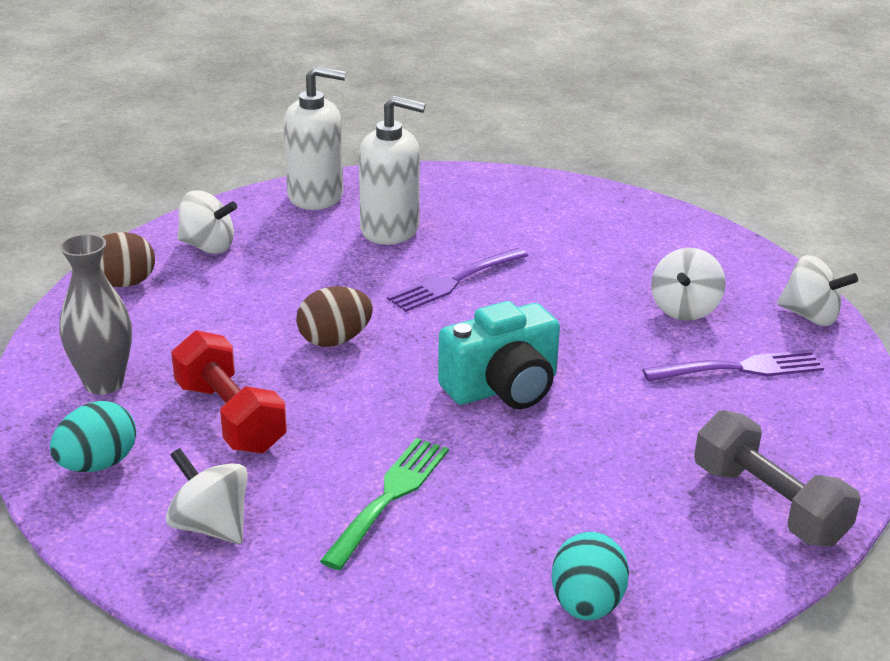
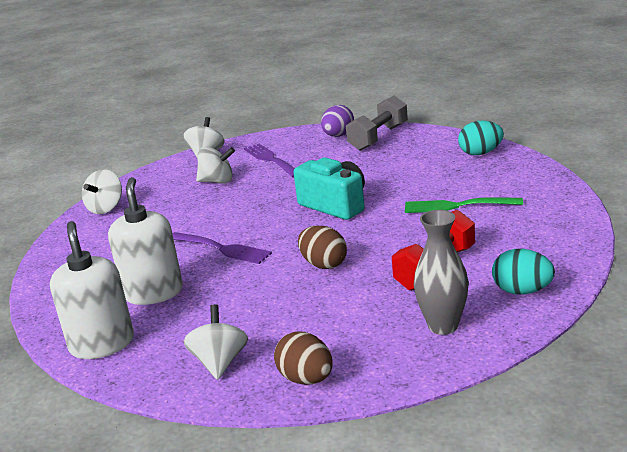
camera: 105 degrees left, 5 degrees down
(211, 526) = (530, 239): white spinning top -> white spinning top (106, 208)
(812, 461) = (338, 136): none -> purple egg

